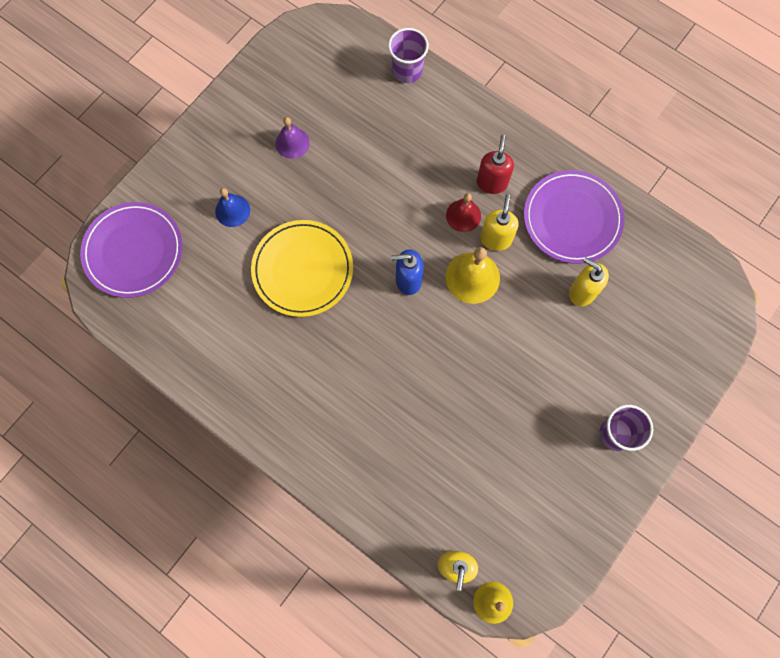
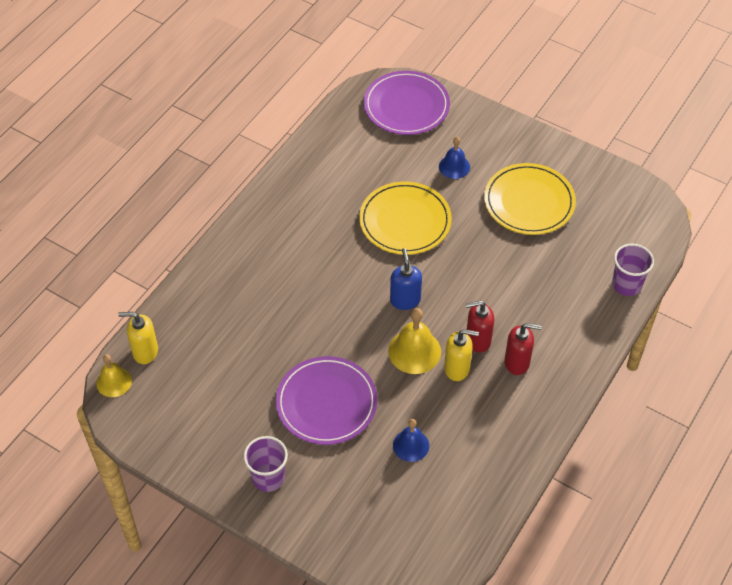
camera: 85 degrees right, 20 degrees down
(292, 143) = (529, 202): purple bell -> yellow plate
(463, 215) = (477, 340): red bell -> red soap dispenser
(572, 218) = (489, 435): purple plate -> purple plate (326, 403)
(582, 292) = (411, 445): yellow soap dispenser -> blue bell

